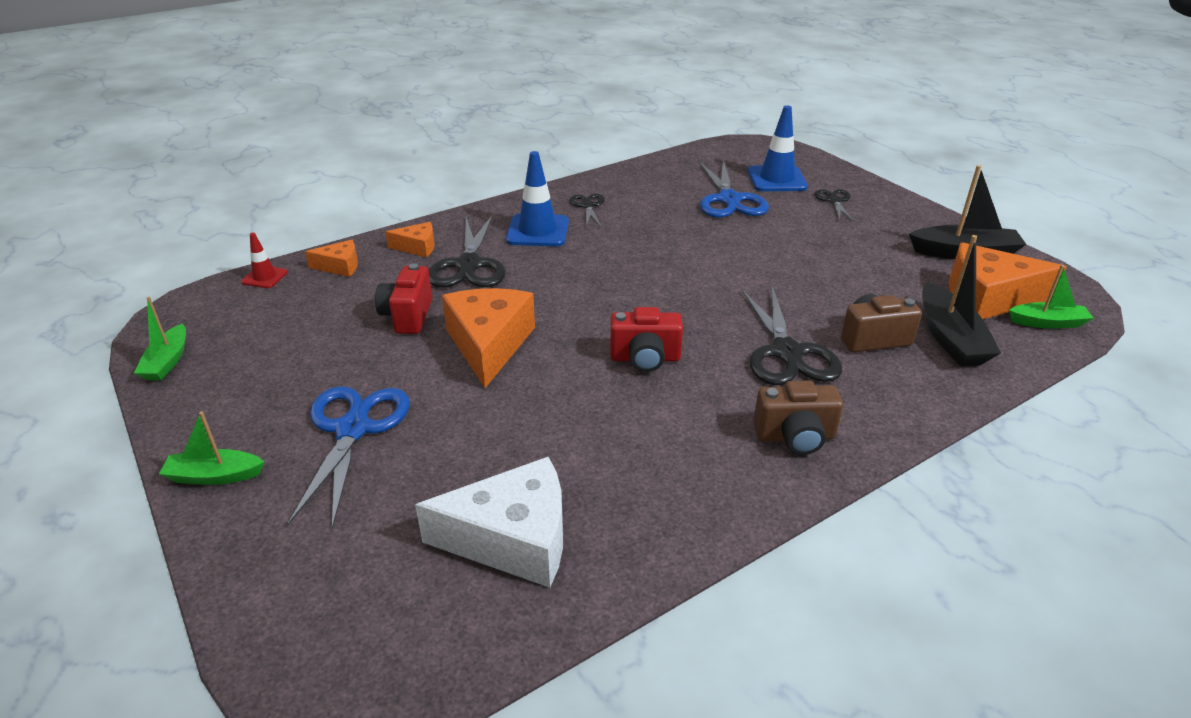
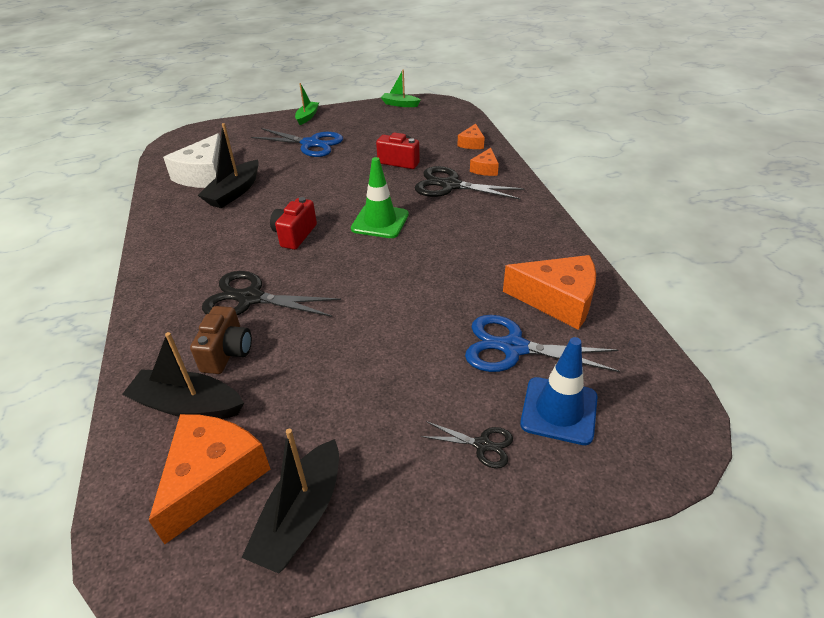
camera: 110 degrees right, 5 degrees up
(264, 277) = (470, 123): red traffic cone -> none
(489, 344) = (352, 183): orange cheese -> orange cheese (558, 300)
(538, 231) = (489, 219): blue traffic cone -> none
(561, 466) = (234, 192): none -> black boat
(578, 299) = (380, 222): none -> green traffic cone
(588, 206) = (528, 251): black scissors -> none
(795, 437) = (176, 273): brown camera -> none
(1047, 323) = (142, 505): green boat -> none

